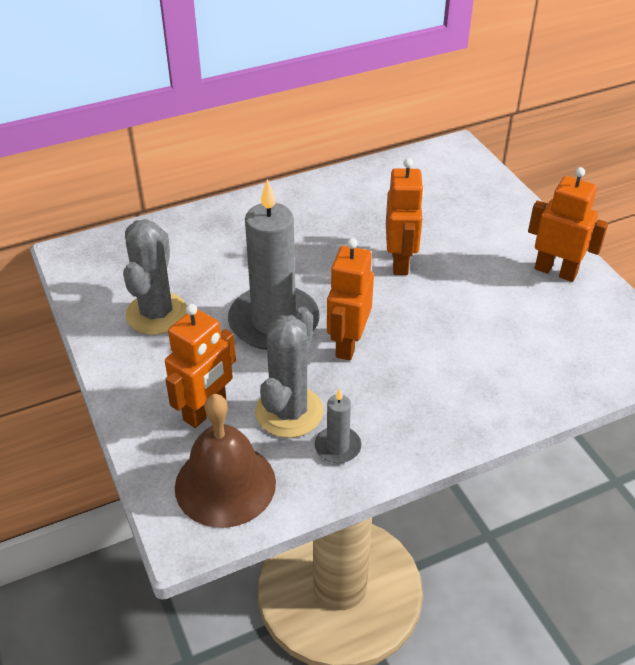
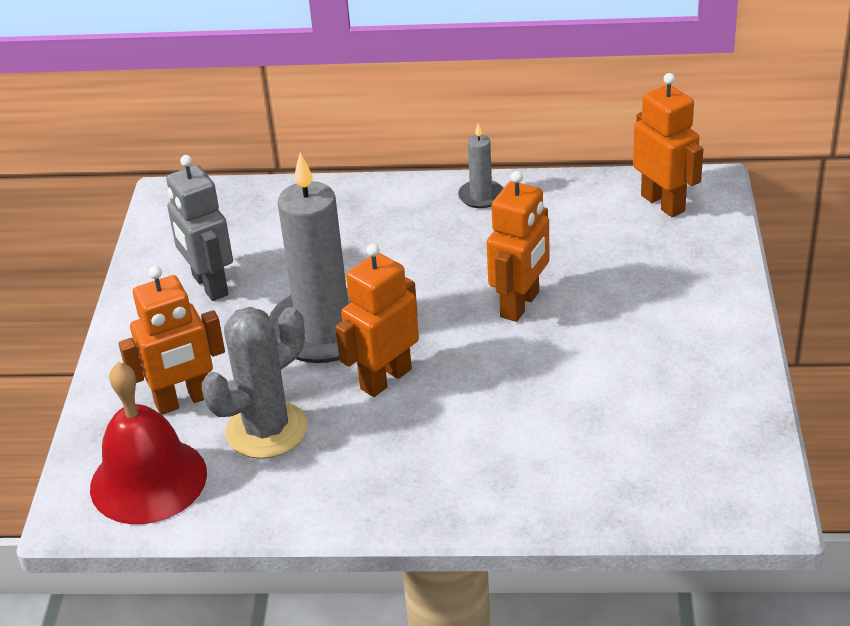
camera: 30 degrees right, 5 degrees down
(156, 313) = (209, 285): grey cactus -> grey robot
(225, 484) = (148, 480): brown bell -> red bell
(337, 447) = (288, 483): grey candle -> grey candle (481, 196)
(555, 271) = (707, 370): orange robot -> orange robot (663, 203)

